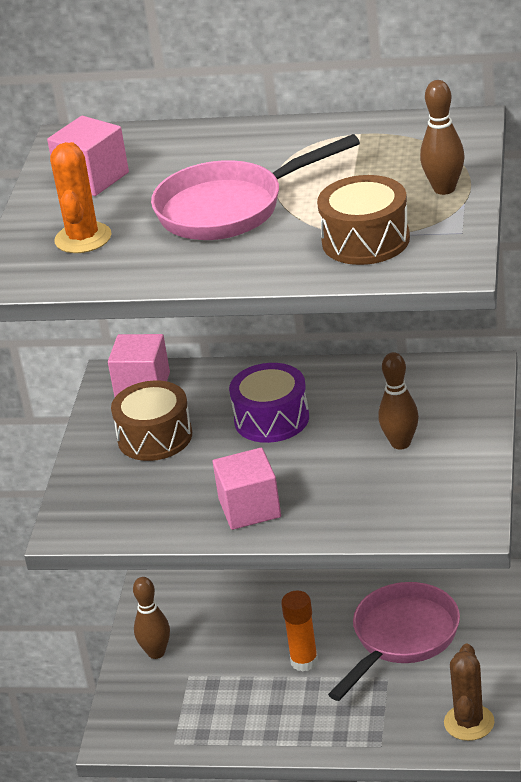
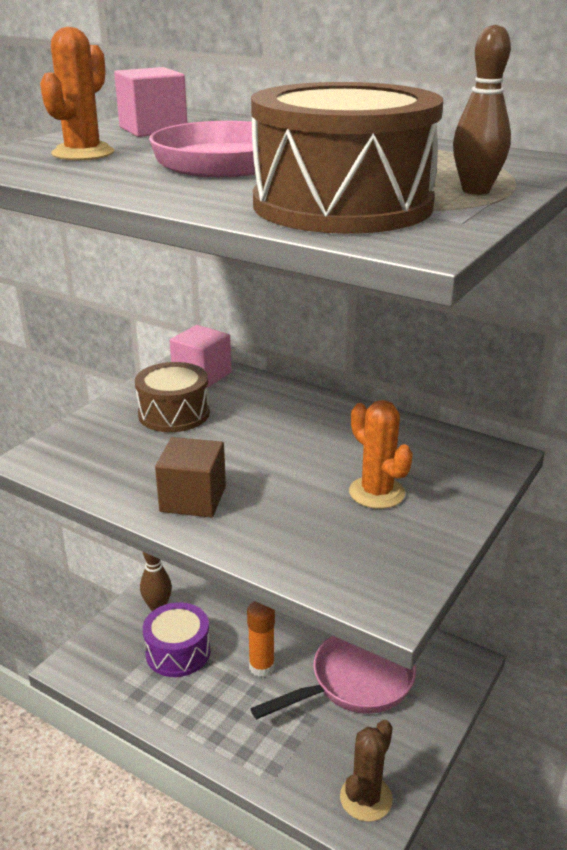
camera: 20 degrees right, 5 degrees down
(249, 508) = (193, 499): pink cube -> brown cube
(271, 419) = (279, 432): purple drum -> purple drum (178, 652)
(365, 240) = (342, 205): brown drum -> brown drum, size x1.60
(400, 443) = (376, 493): brown bowling pin -> orange cactus

